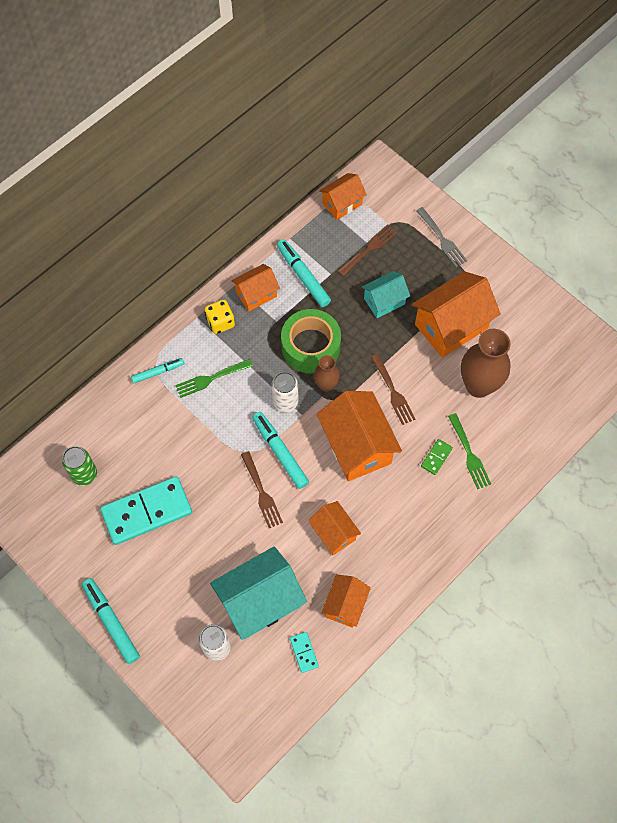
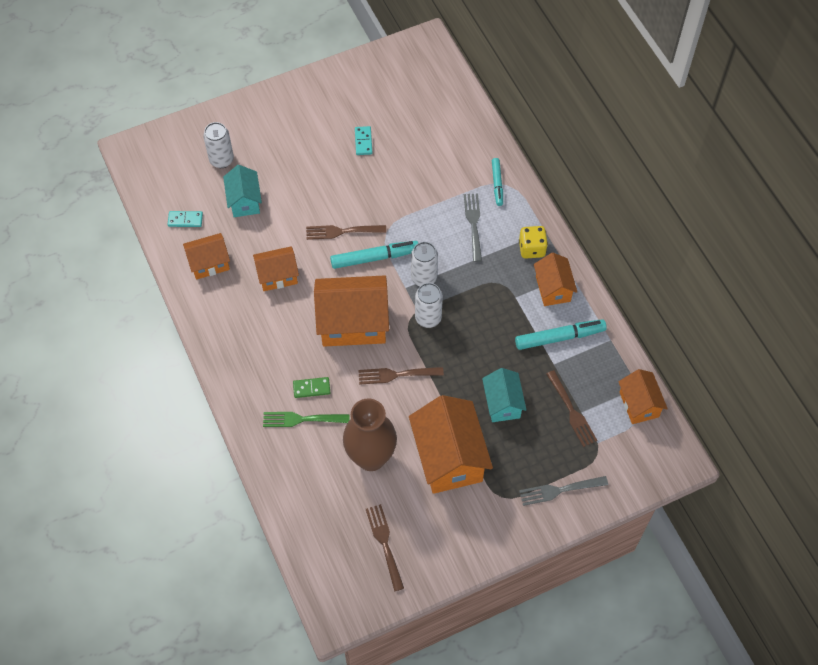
camera: 110 degrees right, 5 degrees down
(84, 474) = (418, 106): green can -> none
(111, 622) = (279, 94): turquoise marker -> none
(147, 511) = (363, 141): turquoise domino -> turquoise domino, size x0.42
(211, 378) = (473, 224): green fork -> grey fork
(260, 601) = (244, 201): turquoise house -> turquoise house, size x0.57
(311, 346) = (475, 318): green tape -> none
(326, 385) = (428, 318): brown vase -> white can
(345, 605) = (209, 263): orange house -> orange house turned 60 degrees counterclockwise
(436, 457) = (311, 388): green domino -> green domino turned 60 degrees counterclockwise
(546, 349) = (384, 543): none -> brown fork

